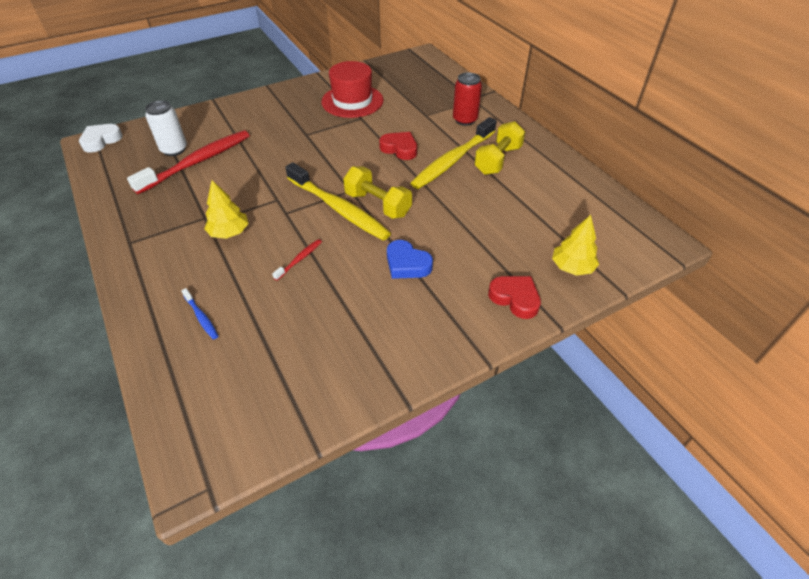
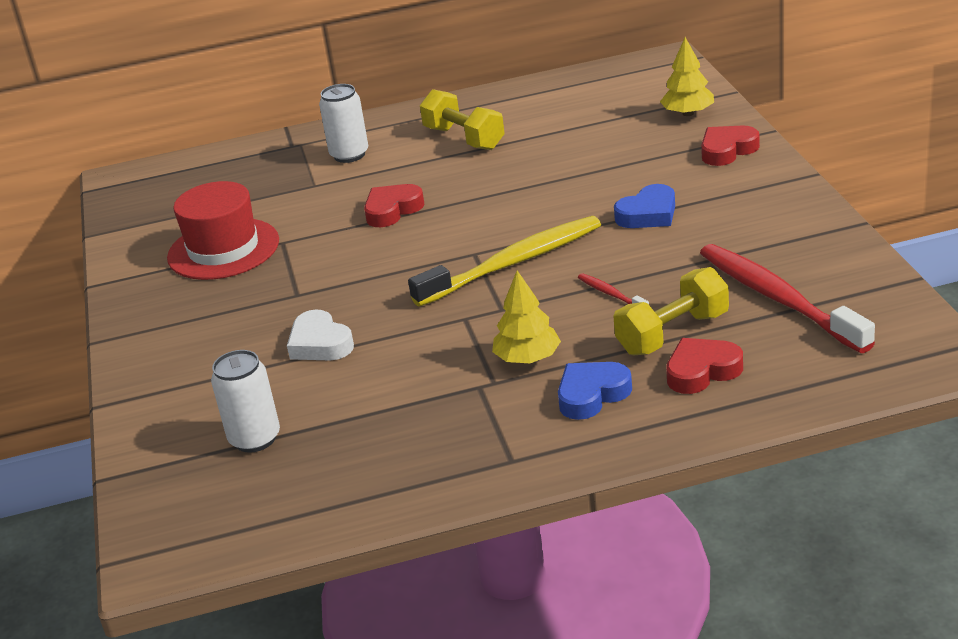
camera: 70 degrees left, 15 degrees down
(101, 141) = (157, 544): white heart -> white heart (320, 343)
(185, 266) = (592, 395): none -> blue heart
(197, 162) = (313, 406): red toothbrush -> red toothbrush (778, 299)
(201, 317) = (702, 371): blue toothbrush -> red heart
(378, 204) = (518, 232): yellow dumbbell -> yellow dumbbell (673, 333)
(453, 160) = (445, 170): yellow toothbrush -> none
(465, 120) = (349, 155): red can -> white can

